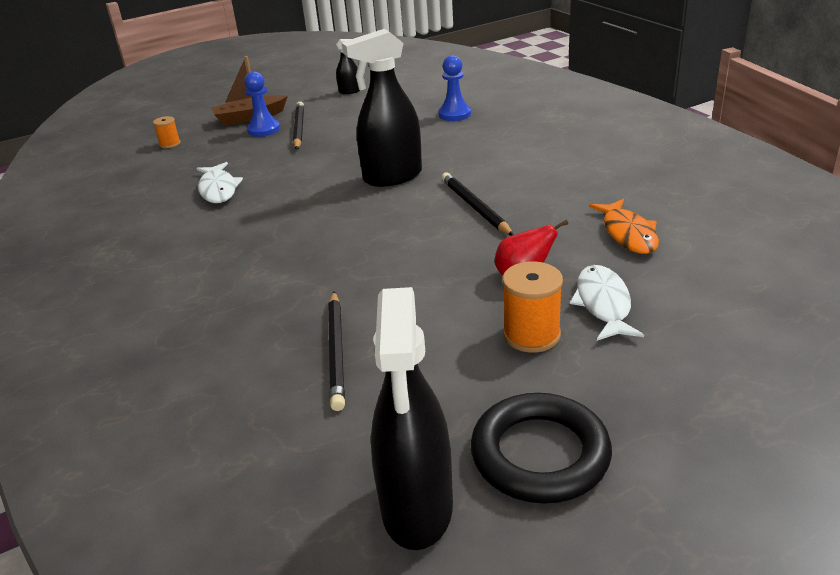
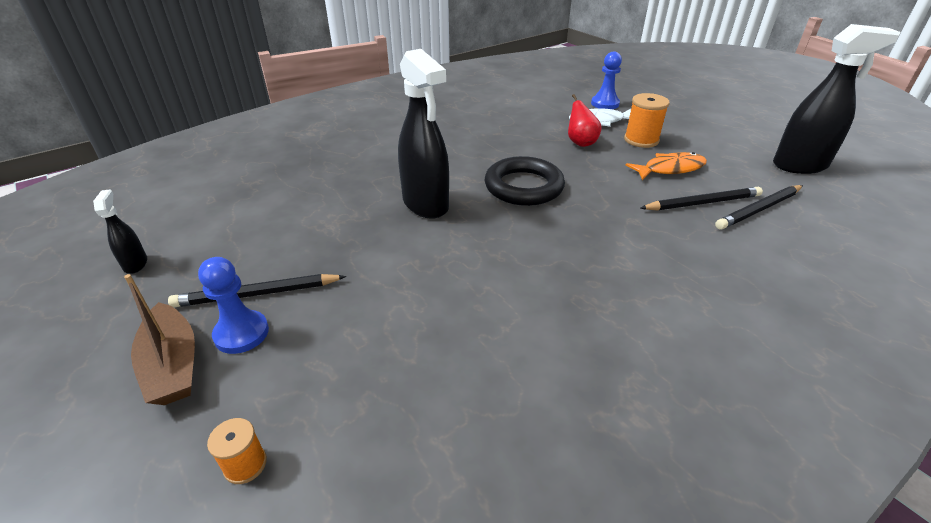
camera: 100 degrees left, 5 degrees up
(218, 189) = (445, 336): white fish -> none
(454, 114) = (278, 179): blue pawn -> blue pawn (605, 104)
(475, 207) = (486, 161): black pencil -> black pencil (759, 209)
(540, 454) = (734, 138): black ring -> black ring (523, 187)
(628, 234) = (518, 113): orange fish -> orange fish (670, 169)

